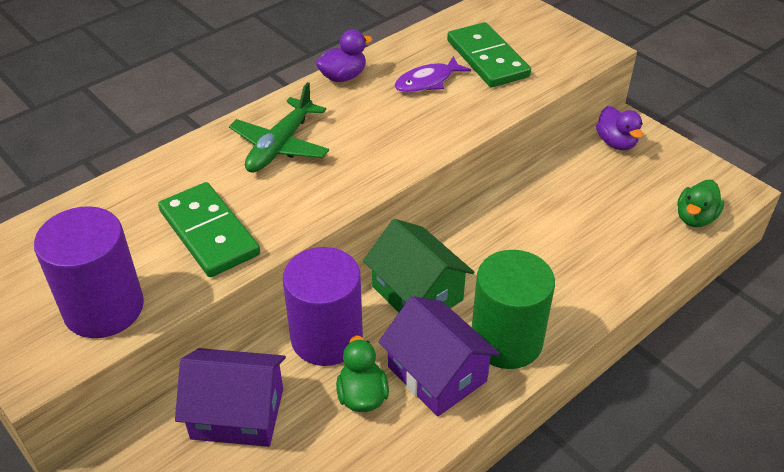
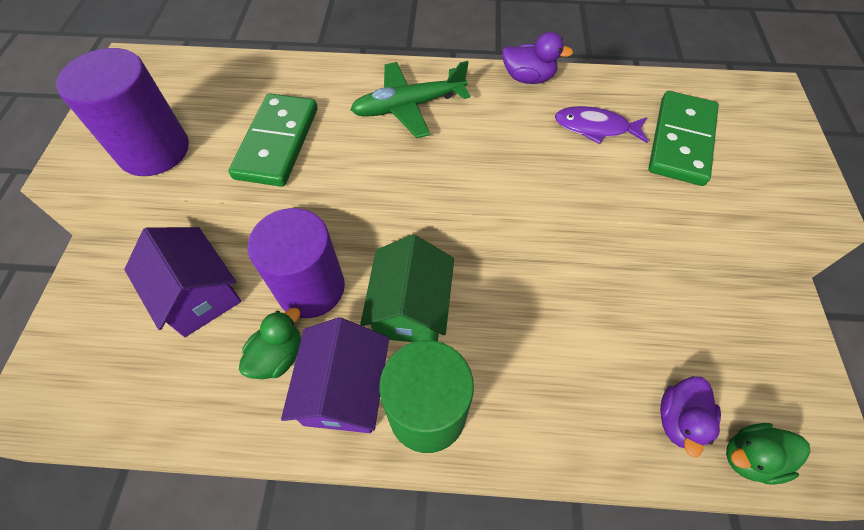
camera: 45 degrees right, 15 degrees up
(616, 143) = (752, 311): purple duck -> purple duck (679, 420)

